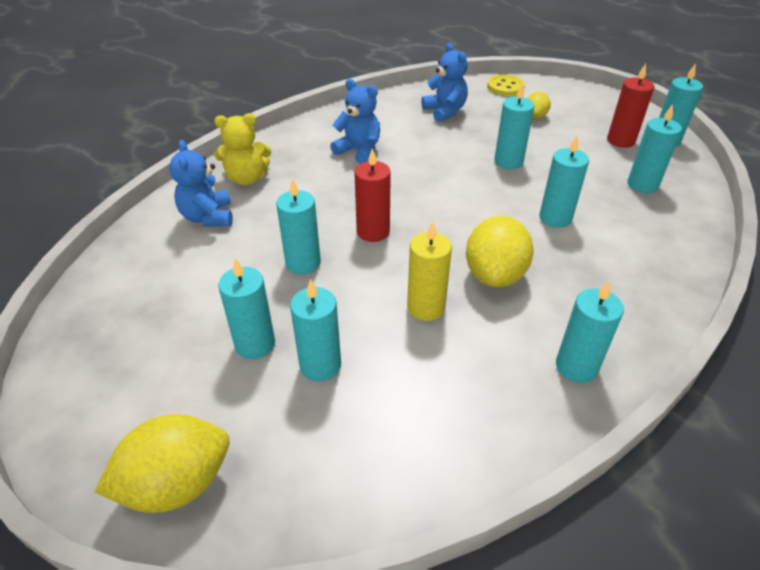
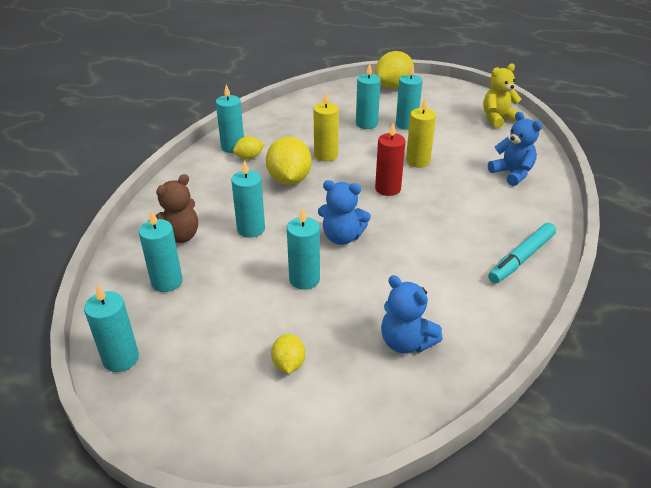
camera: 160 degrees right, 5 degrees down
(247, 178) = (523, 207): yellow teddy bear -> yellow teddy bear (497, 119)
(303, 263) = (418, 161): turquoise candle -> yellow candle
(305, 139) = (521, 258): none -> turquoise marker
(359, 151) = (457, 257): blue teddy bear -> blue teddy bear (342, 237)
(505, 87) = (346, 425): yellow button -> none
(549, 333) = (249, 157): none -> yellow lemon
(620, 141) = (179, 344): red candle -> none
(640, 227) = (178, 236): none -> brown teddy bear

